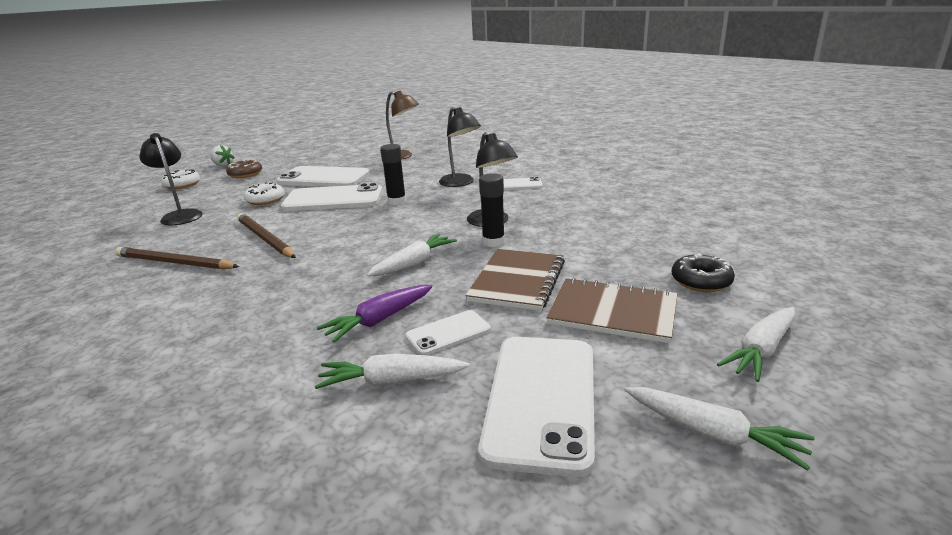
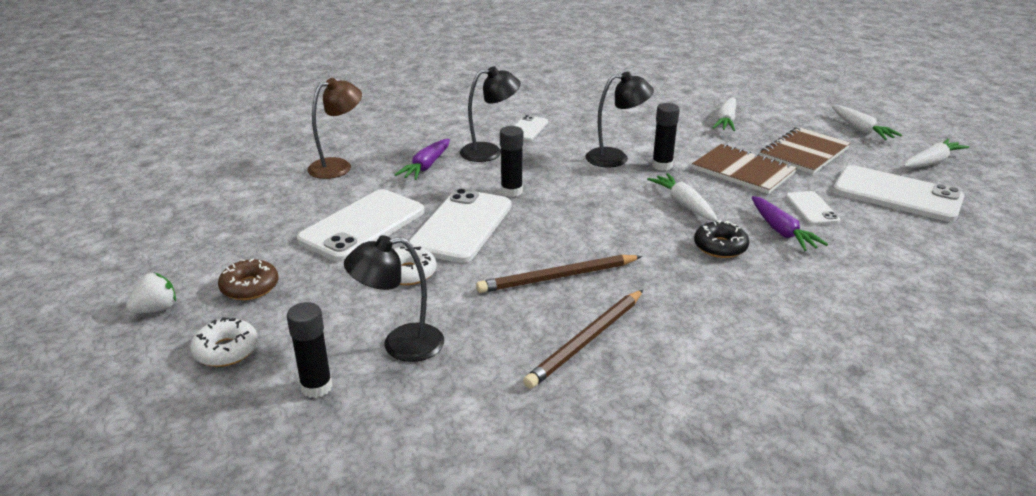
camera: 70 degrees left, 5 degrees up
(142, 208) = (316, 387): none -> black glue stick
(392, 381) = (868, 236): white carrot -> white carrot (726, 121)
(420, 173) = (426, 166): none -> purple carrot
(701, 281) = (774, 119): black donut -> black donut (720, 247)

